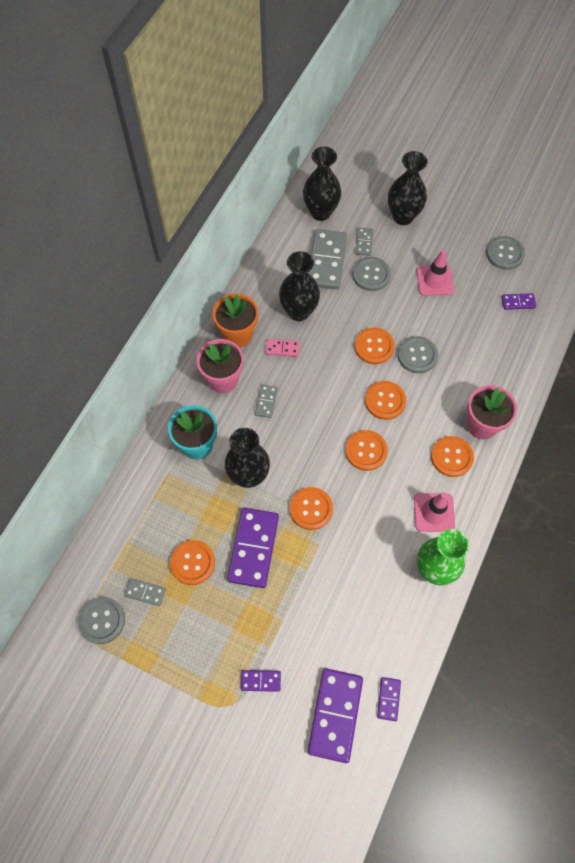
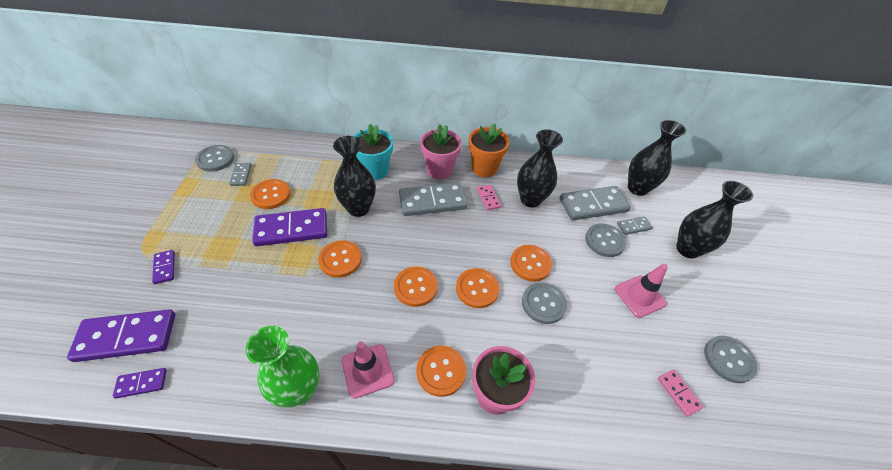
camera: 65 degrees right, 15 degrees down
(266, 402) = (432, 201): grey domino -> grey domino, size x2.08
(518, 302) = (678, 393): purple domino -> pink domino

